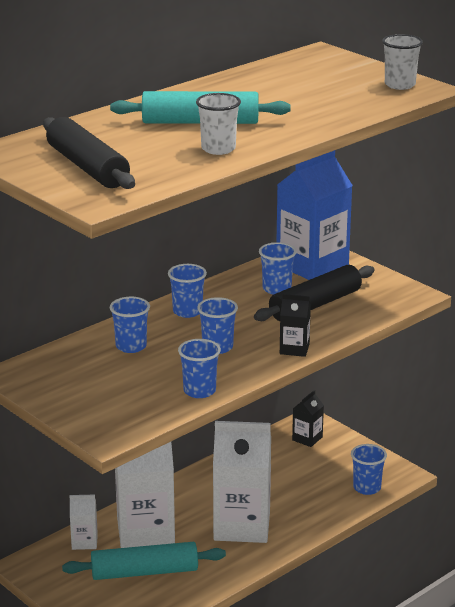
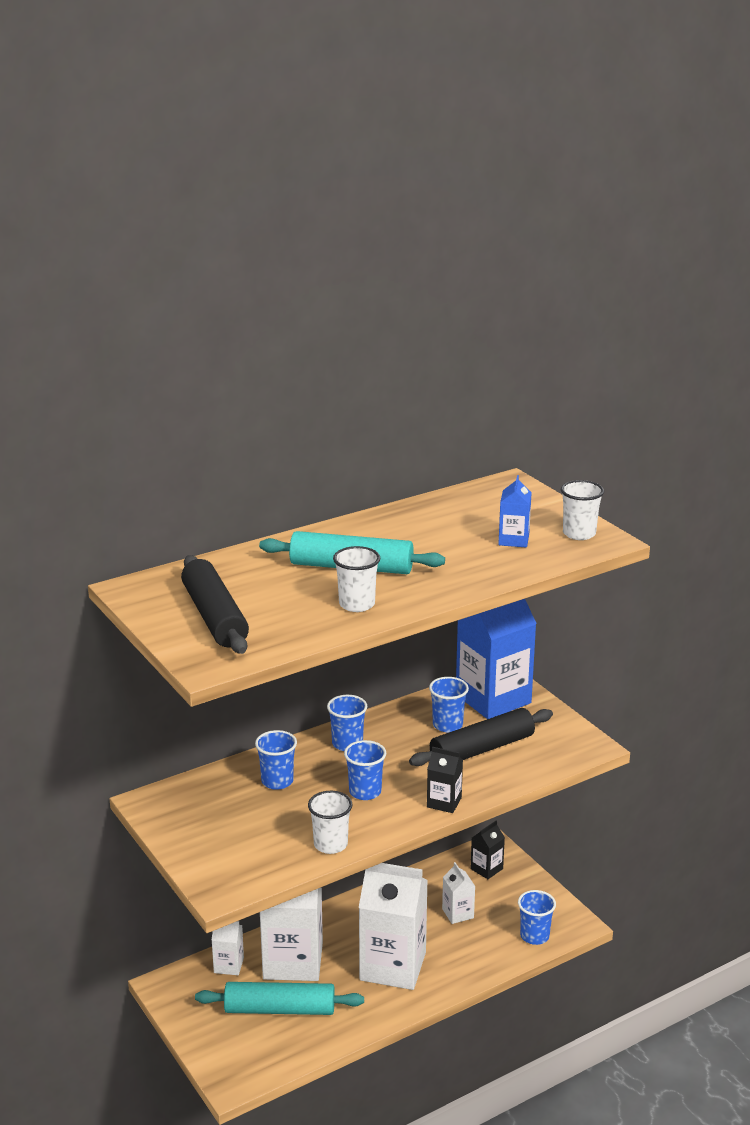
camera: 10 degrees right, 0 degrees up
(199, 391) = (330, 844): blue cup -> white cup
(290, 477) = (458, 913): none -> white carton
(342, 93) = (513, 540): none -> blue carton

